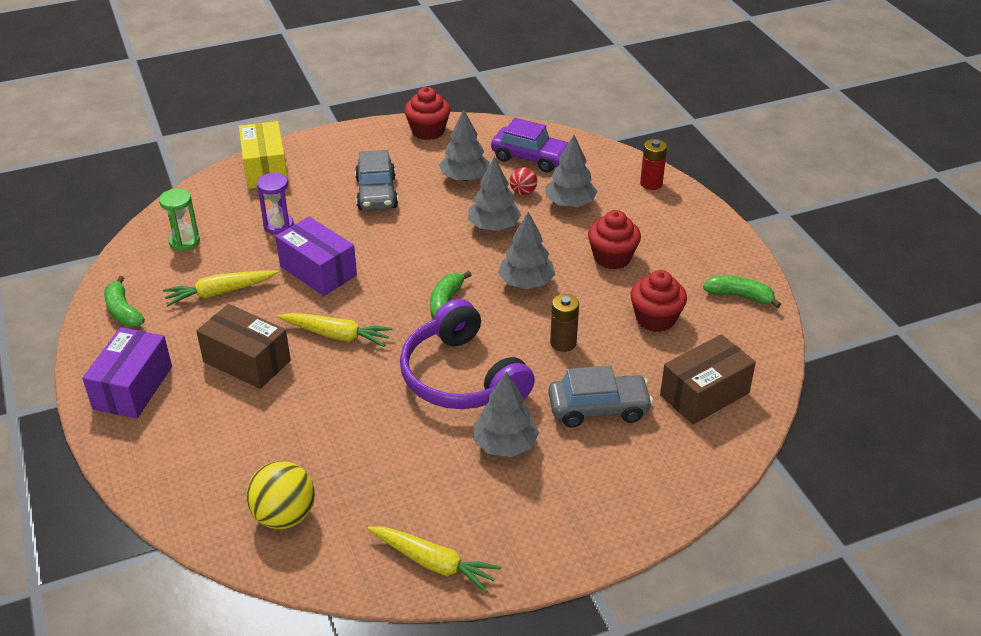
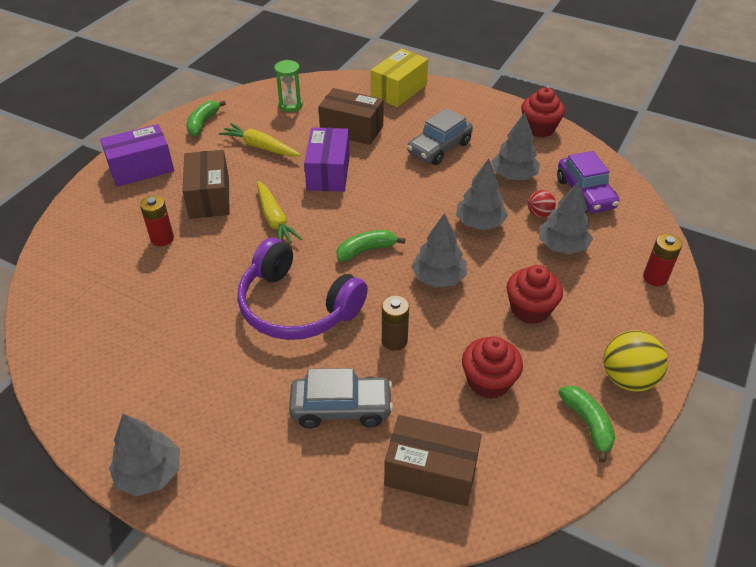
camera: 50 degrees right, 5 degrees up
(264, 420) = (162, 238): none -> red battery
(278, 225) = (351, 129): purple hourglass -> brown box
(284, 516) = (82, 302): yellow ball -> yellow ball (627, 378)
(433, 563) = (93, 407): yellow carrot -> none
(462, 377) = (297, 306): purple headphones -> purple headphones turned 75 degrees counterclockwise
(505, 444) = (248, 374): grey tree -> grey tree (150, 473)
(598, 408) = (341, 408): grey car -> grey car turned 45 degrees counterclockwise

